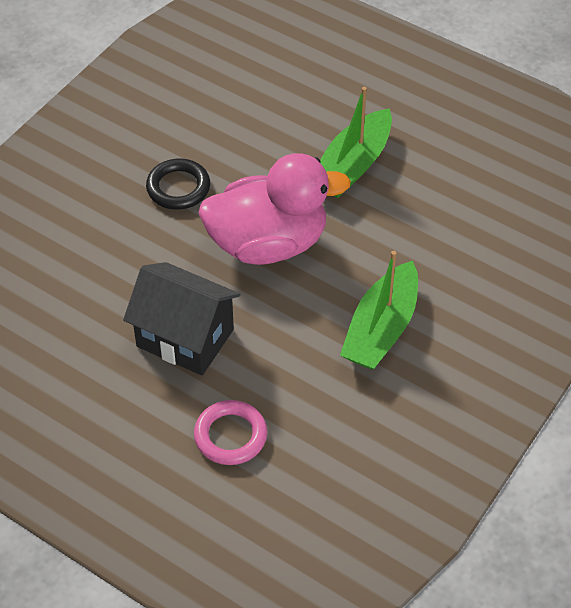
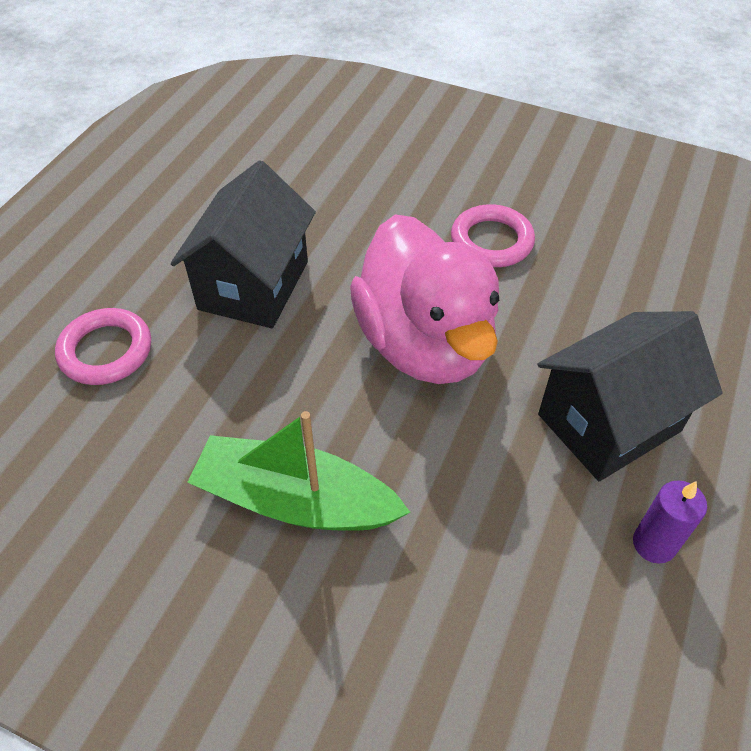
camera: 80 degrees right, 0 degrees up
(178, 188) = (491, 241): black ring -> pink ring
(352, 165) = (608, 422): green boat -> black house
(436, 168) = (654, 544): none -> purple candle

